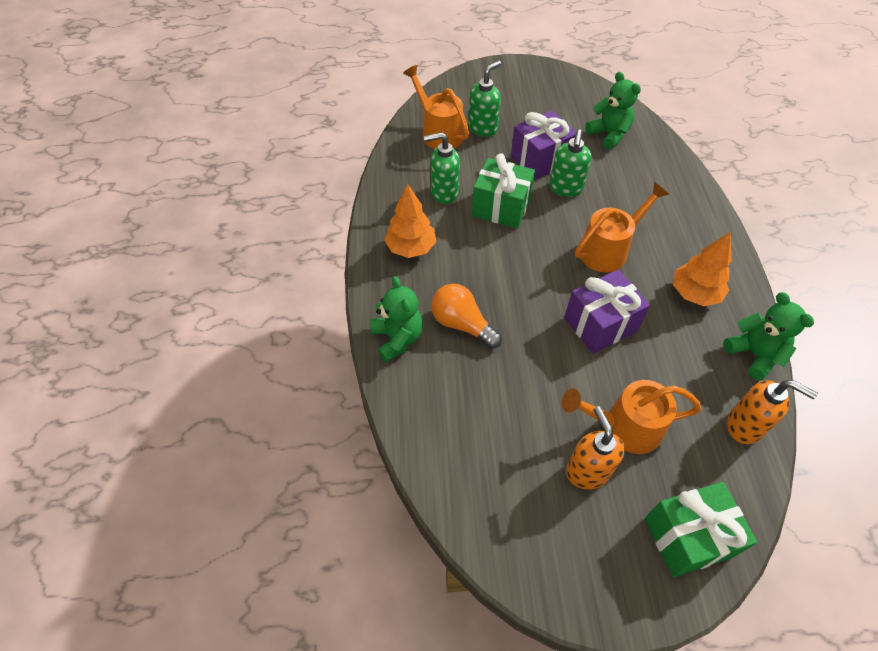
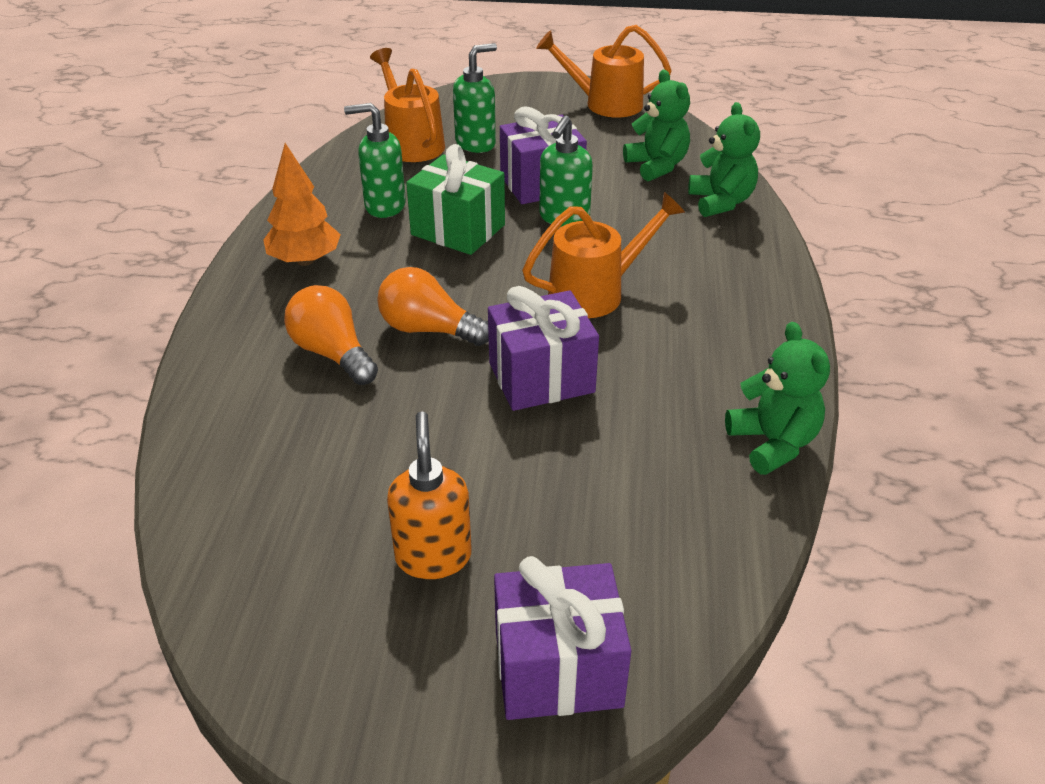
camera: 10 degrees right, 15 degrees down
(397, 338) = (230, 359): green teddy bear -> green teddy bear (721, 202)
(515, 295) = (428, 329): none -> orange light bulb
(623, 427) = (518, 508): orange watering can -> orange watering can (604, 104)
(688, 537) = (558, 668): green gift -> purple gift
(694, 293) = (707, 358): orange tree -> none
(744, 426) = (718, 533): orange soap dispenser -> none

